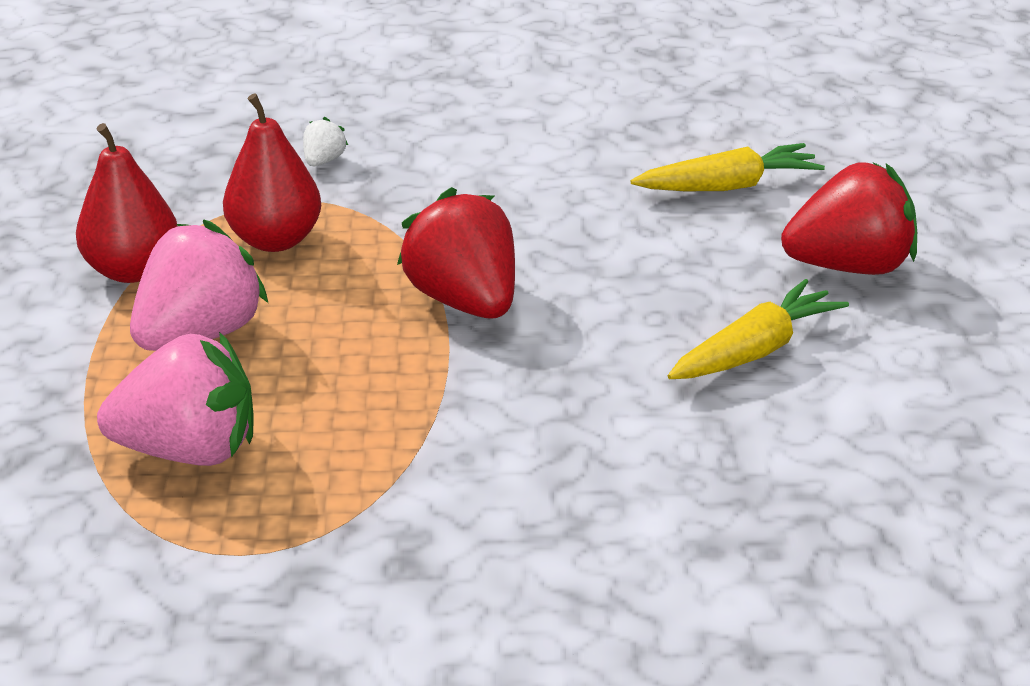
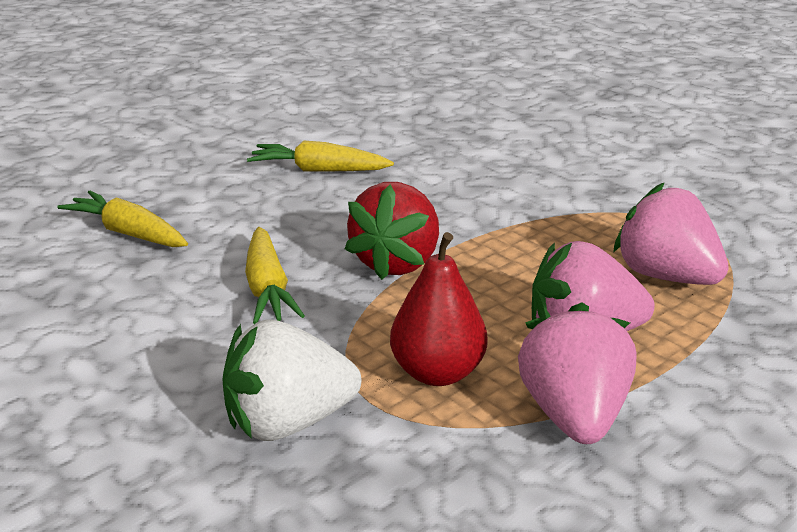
camera: 130 degrees left, 5 degrees down
(133, 270) = (573, 415): red pear -> pink strawberry
(323, 161) = (288, 422): white strawberry -> white strawberry, size x2.31
(517, 217) = (267, 288): none -> yellow carrot
(849, 266) = (194, 172): red strawberry -> none

